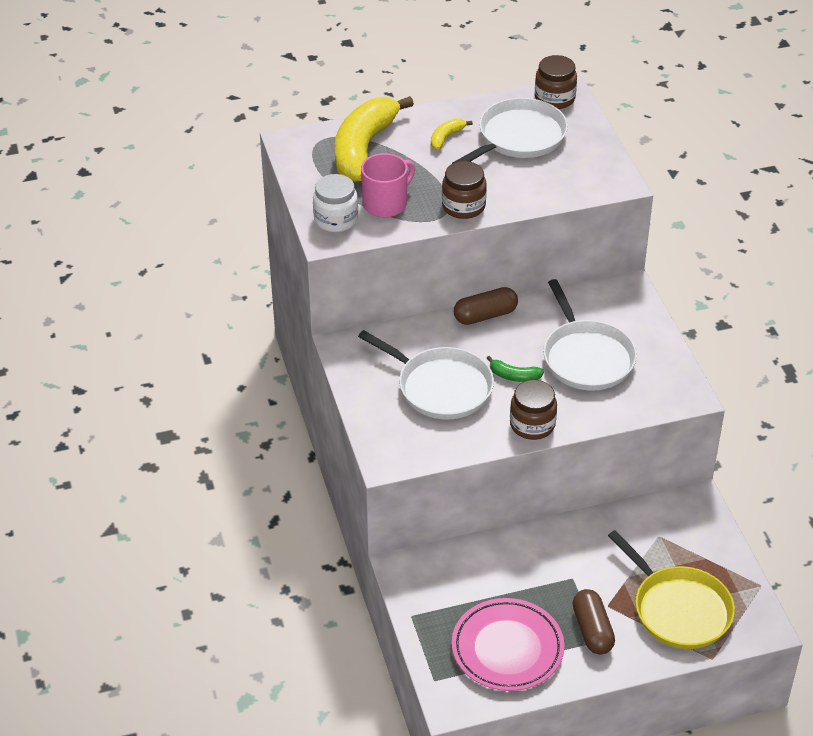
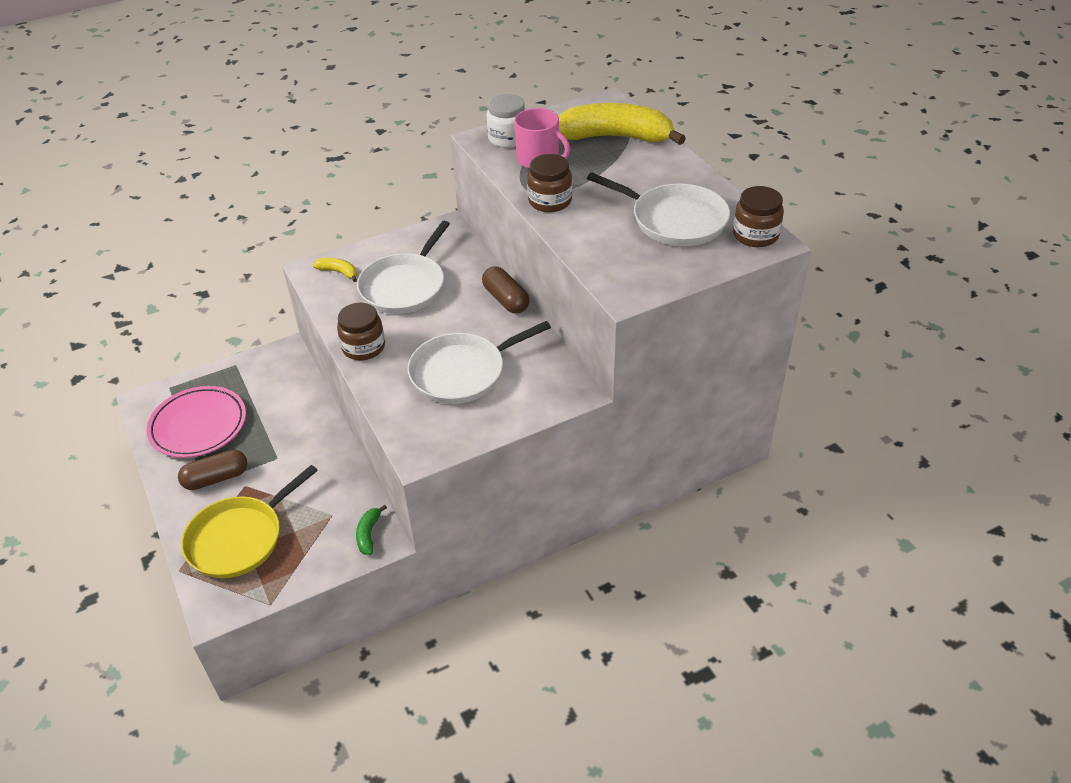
camera: 80 degrees right, 0 degrees up
(446, 137) = (653, 178): yellow banana -> yellow banana (338, 272)
(514, 376) = (427, 328): green banana -> green banana (368, 534)

